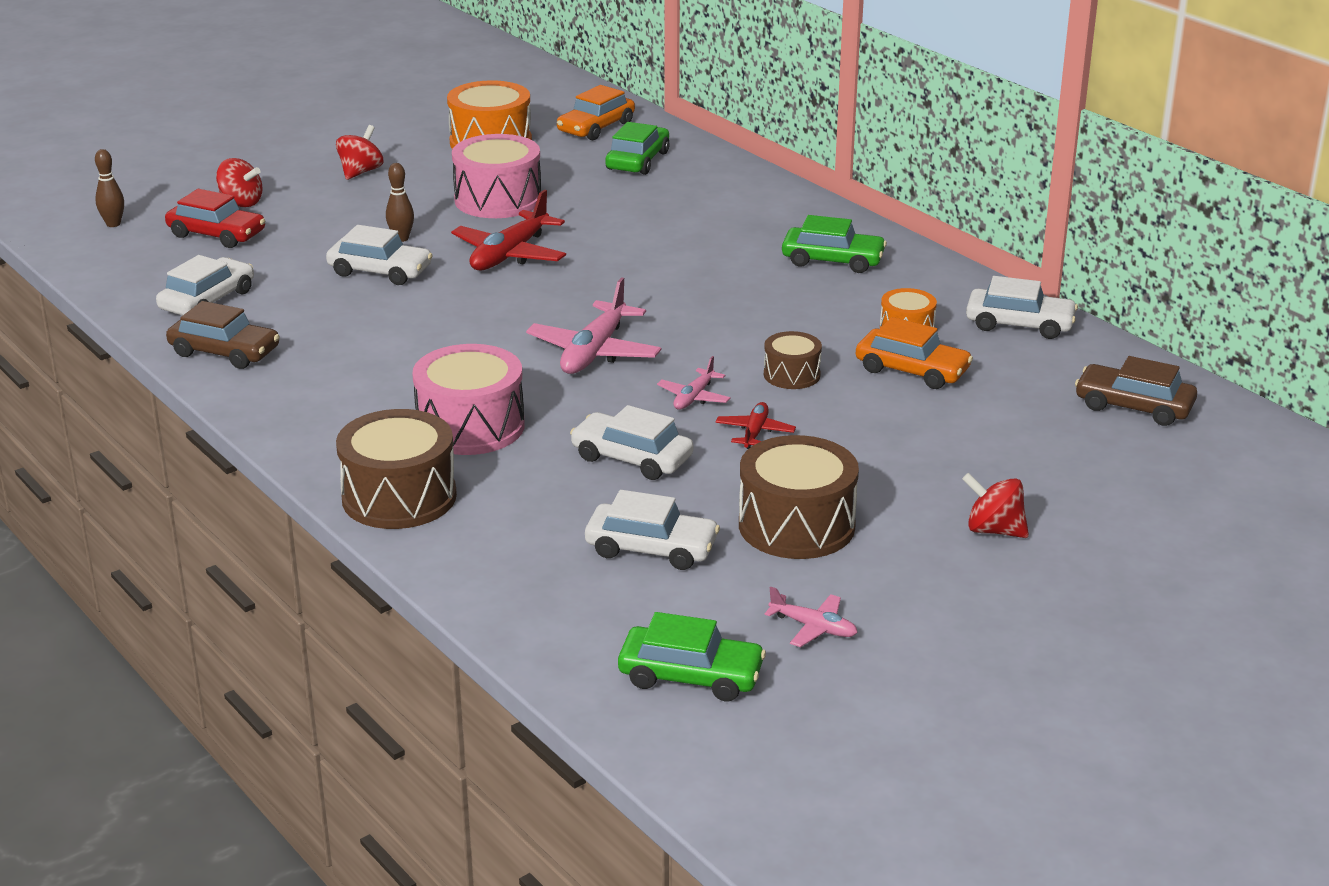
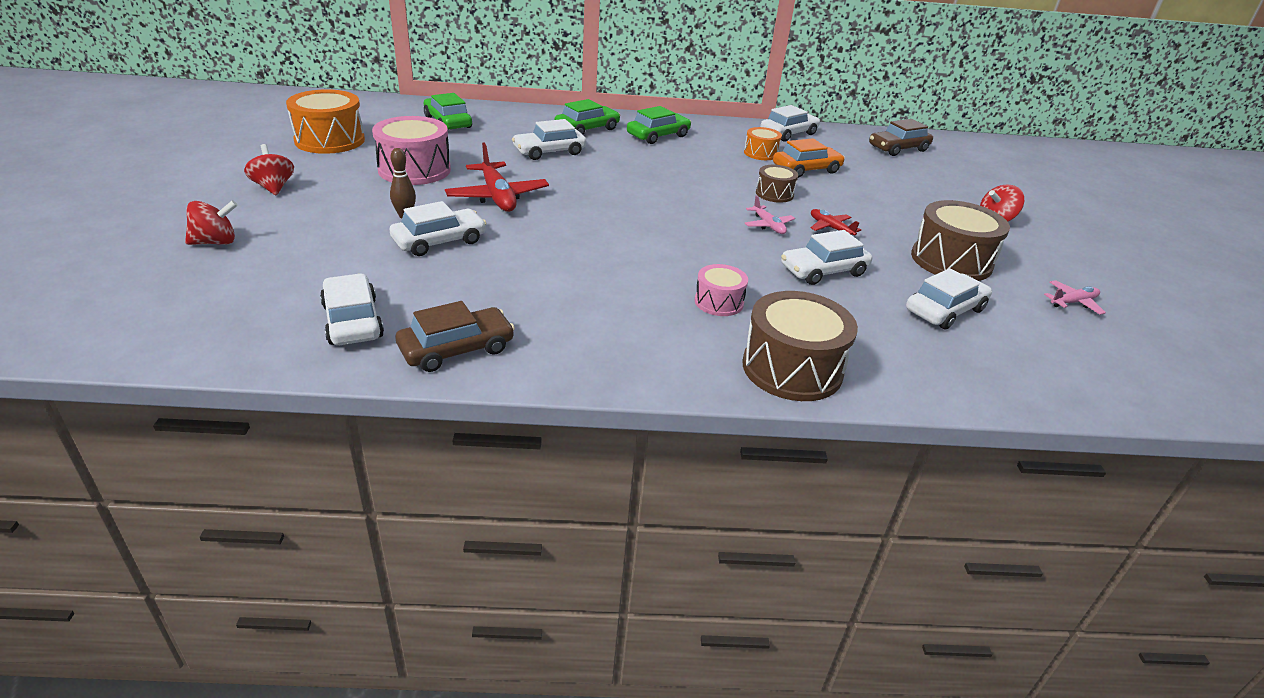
camera: 55 degrees left, 5 degrees up
(113, 224) = (118, 307): brown bowling pin -> none
(217, 234) = (247, 272): red car -> none
(470, 426) = (719, 302): pink drum -> pink drum, size x0.55
(594, 352) = (672, 227): pink plane -> none
(596, 127) = (380, 113): orange car -> none
(664, 231) = (549, 152): none -> white car
(690, 676) = (1114, 361): green car -> green car (587, 129)

